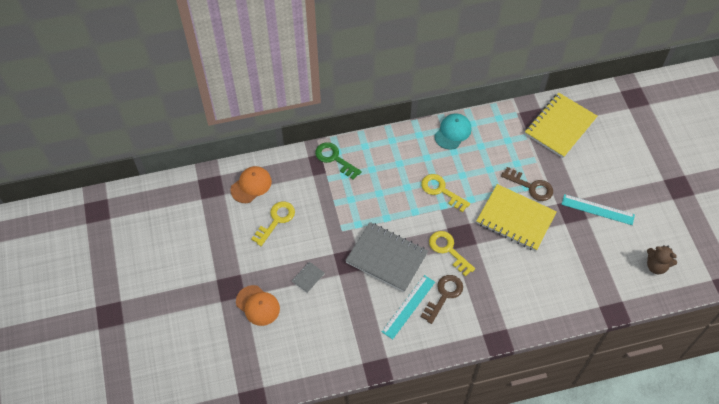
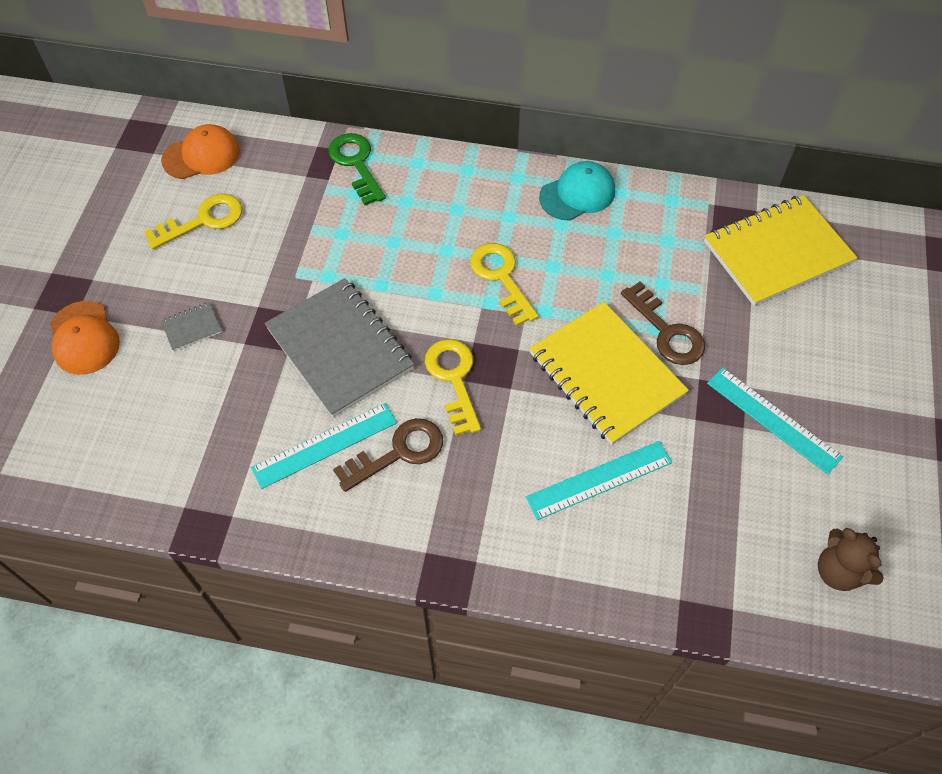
camera: 25 degrees right, 0 degrees up
(539, 269) = (599, 480): none -> turquoise ruler

